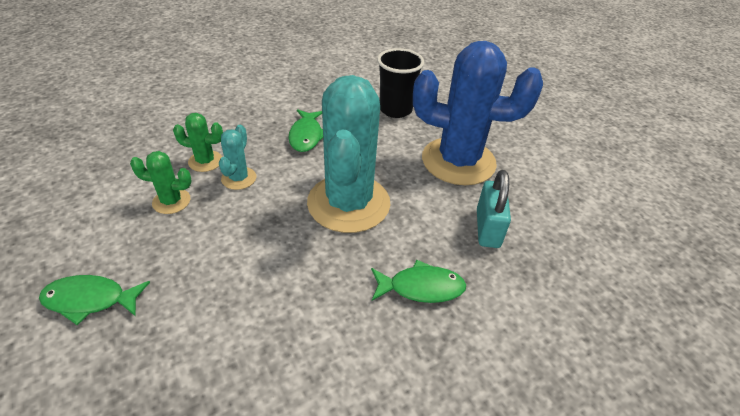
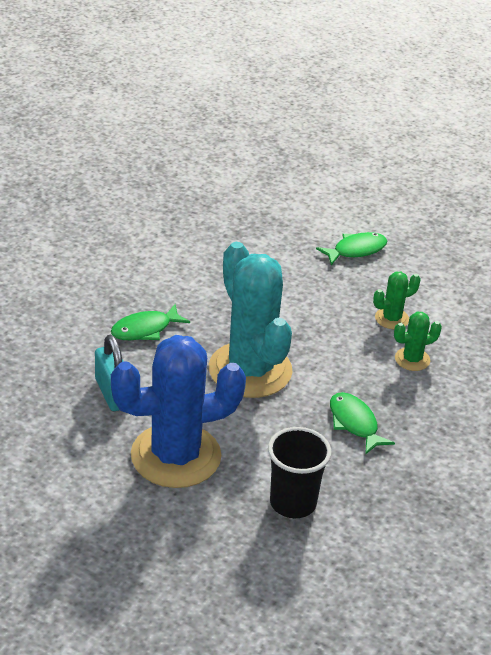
camera: 150 degrees right, 5 degrees down
(239, 178) = (364, 356): turquoise cactus -> none

